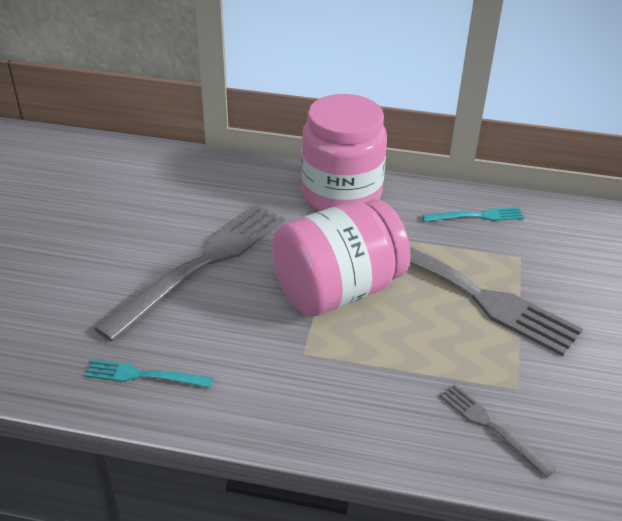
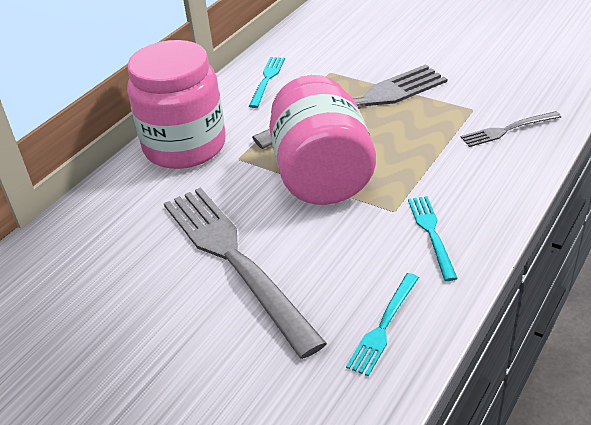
camera: 65 degrees left, 0 degrees up
(278, 387) = (431, 233): none -> turquoise fork

